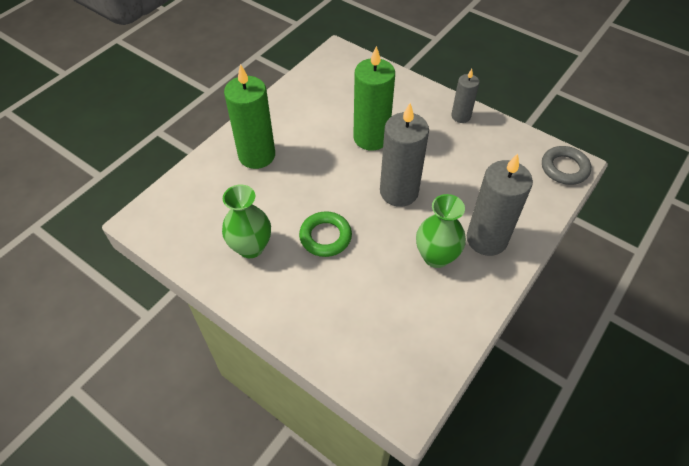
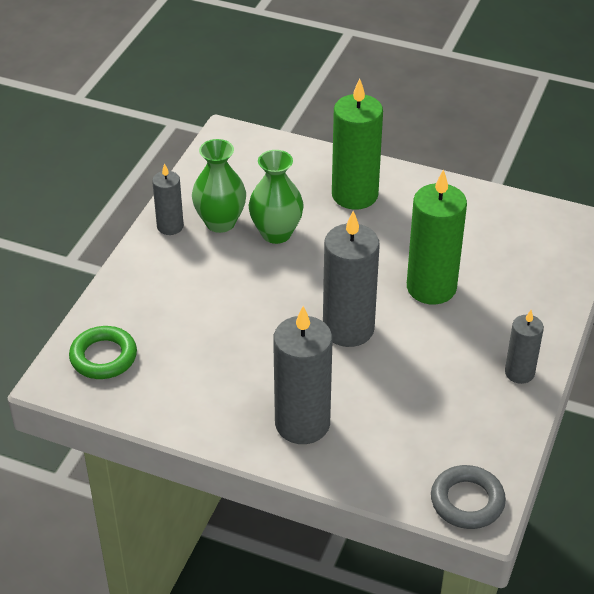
camera: 75 degrees right, 10 degrees down
(240, 285) = (170, 226): none -> grey candle
(325, 237) = (254, 277): green ring -> green ring (103, 357)
(436, 256) = (258, 378): green vase -> green vase (276, 233)

